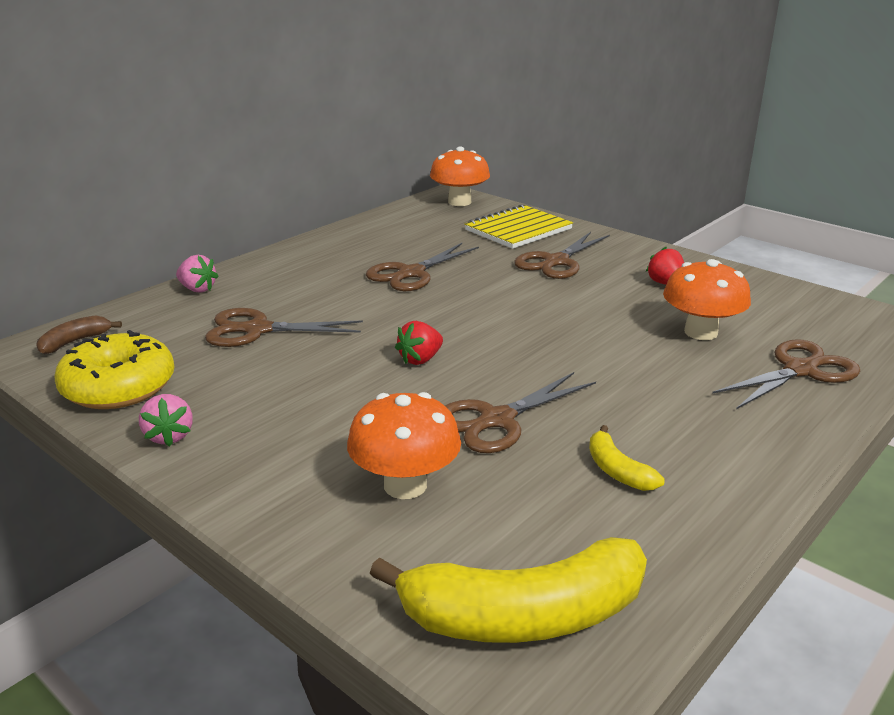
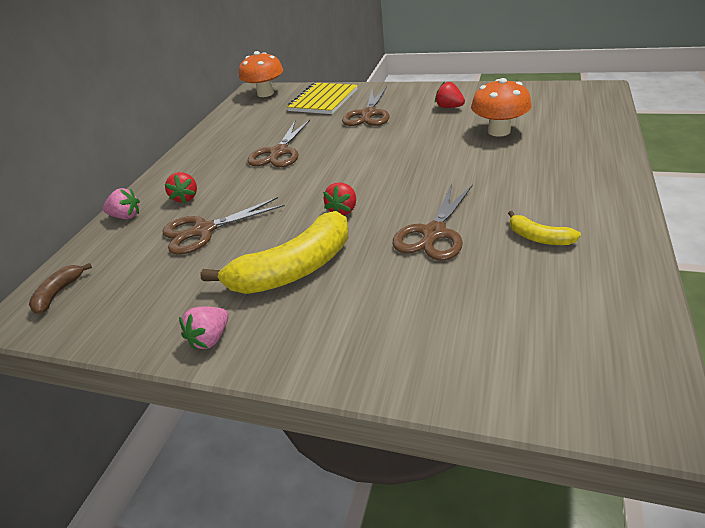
camera: 20 degrees left, 10 degrees up
(119, 387) = (131, 316): yellow donut -> none
(169, 436) = (210, 338): pink strawberry -> pink strawberry turned 75 degrees clockwise
(270, 290) = (185, 198): none -> red strawberry
(405, 485) = (418, 303): orange mushroom -> none
(523, 615) = (580, 360): yellow banana -> yellow banana (294, 269)
(800, 370) = (576, 135): brown scissors -> none

